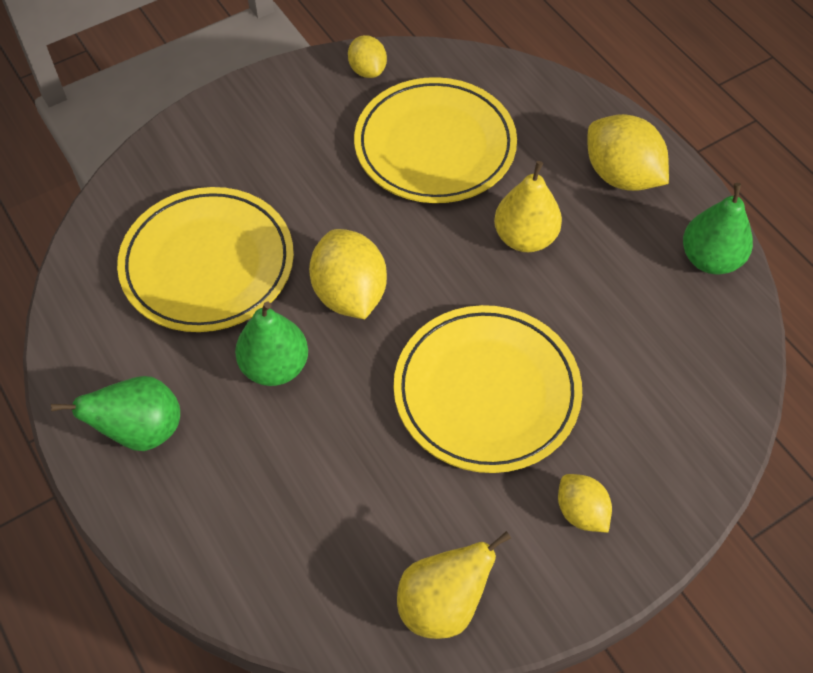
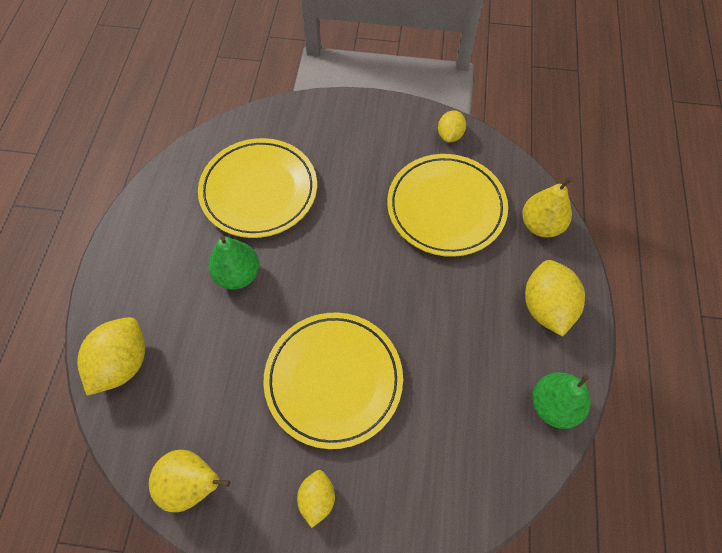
camera: 40 degrees right, 5 degrees up
(141, 431) = (144, 259): green pear -> none
(349, 294) = (314, 262): yellow lemon -> yellow lemon (122, 363)
(525, 237) = (446, 303): yellow pear -> yellow pear (541, 225)

